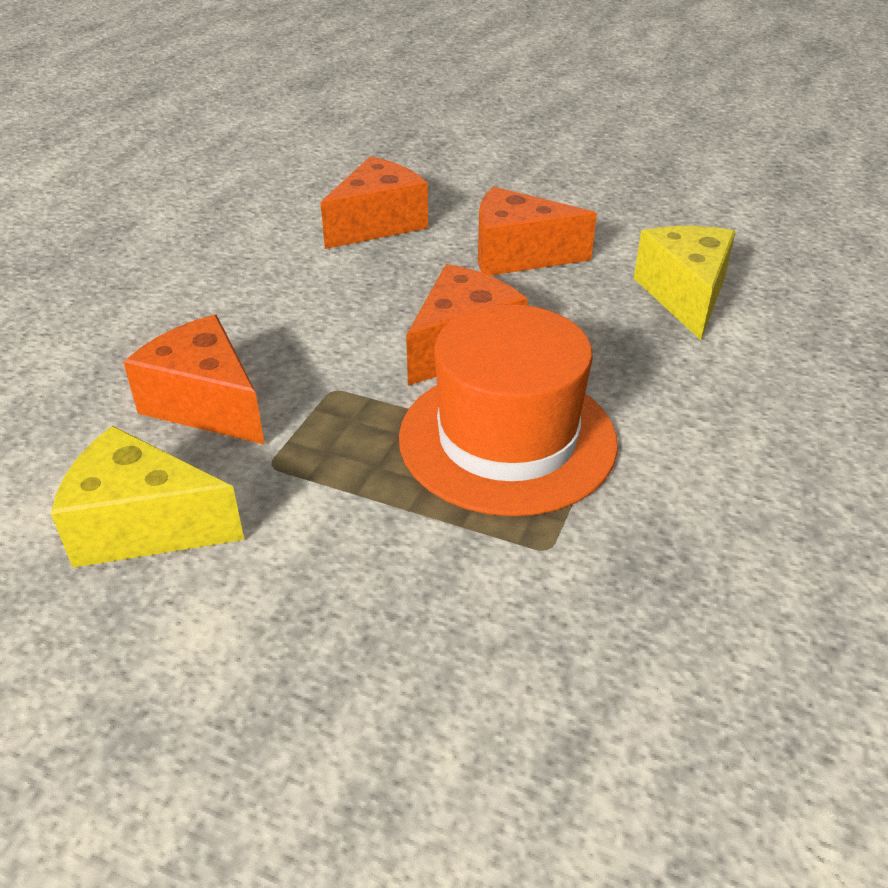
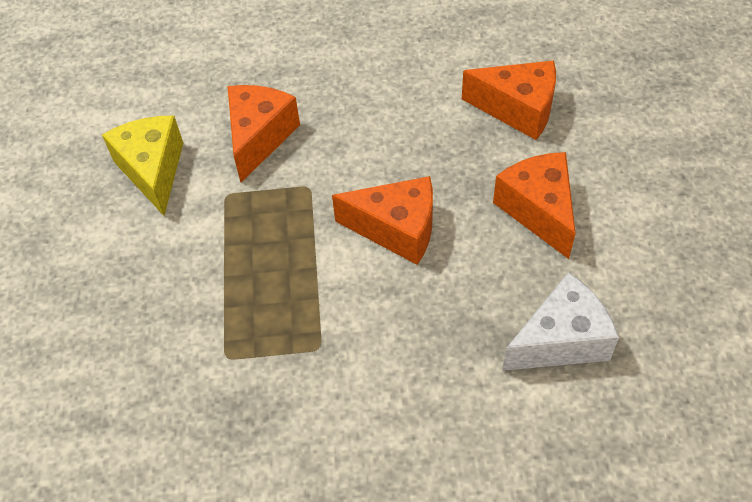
camera: 65 degrees right, 15 degrees up
(507, 439) = (313, 296): orange hat -> none
(685, 295) = (561, 340): yellow cheese -> white cheese

